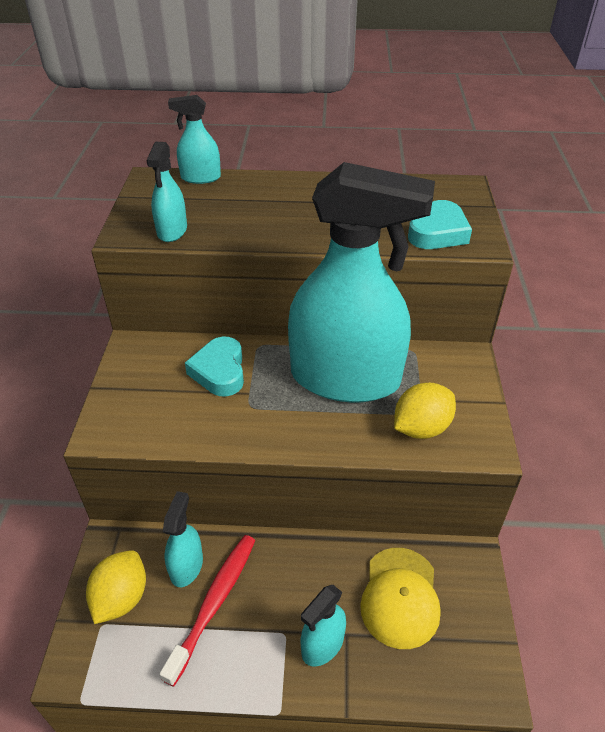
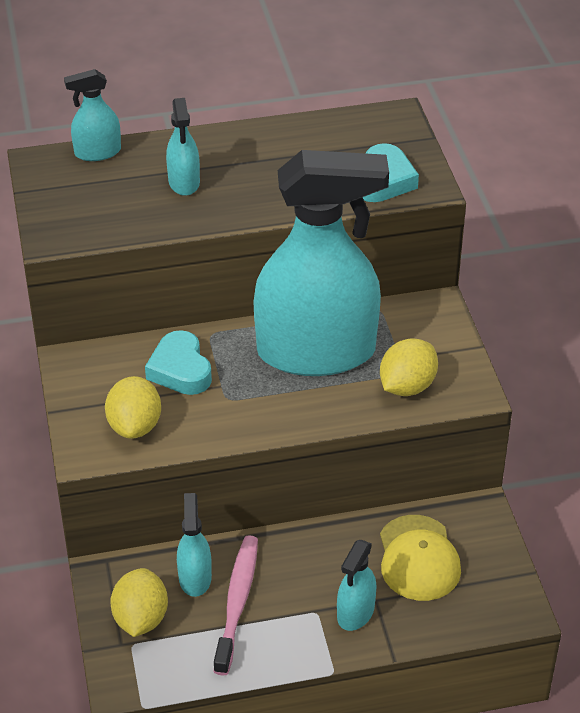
camera: 15 degrees left, 0 degrees up
(157, 415) = (135, 426): none -> yellow lemon
(172, 231) = (101, 226): turquoise spray bottle -> turquoise spray bottle (184, 182)
(214, 603) = (237, 602): red toothbrush -> pink toothbrush

